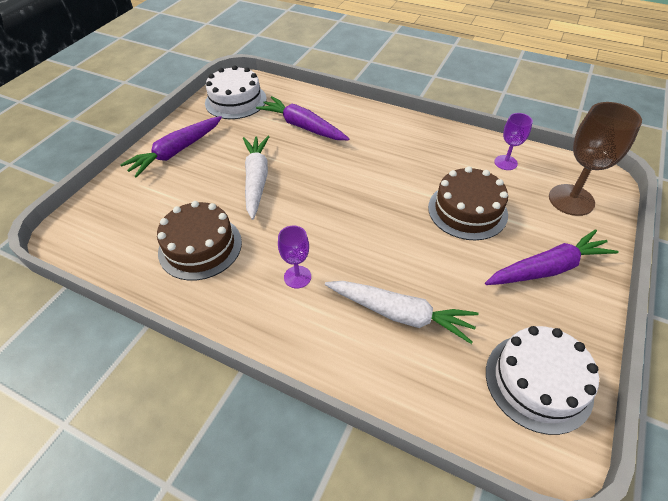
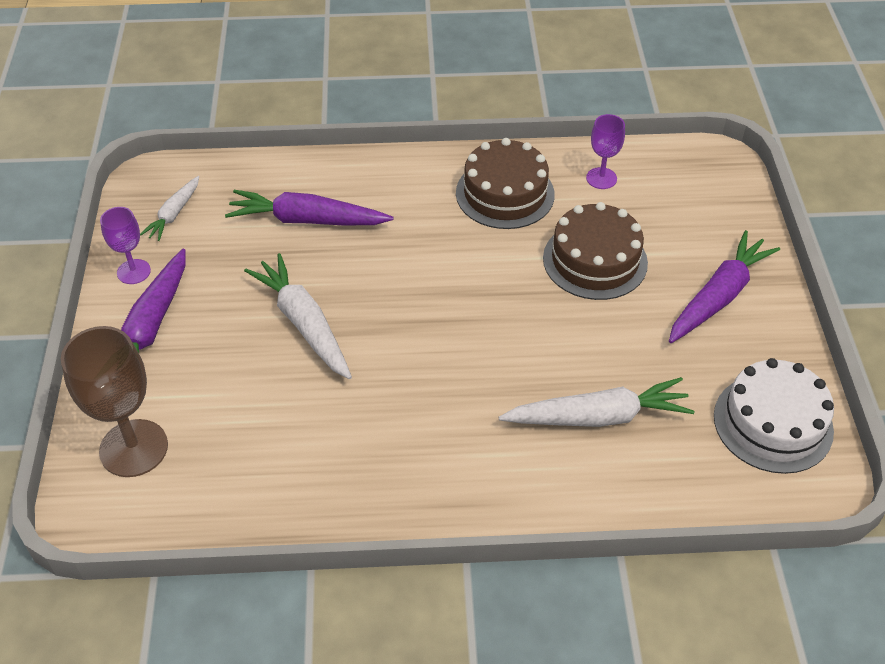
camera: 30 degrees left, 0 degrees up
(200, 247) = (301, 444): brown cake -> brown cake (505, 193)
(236, 101) = (174, 214): white cake -> white carrot
(297, 277) = (453, 426): purple goblet -> purple goblet (133, 271)
(571, 200) = (699, 201): brown goblet -> brown goblet (134, 448)

